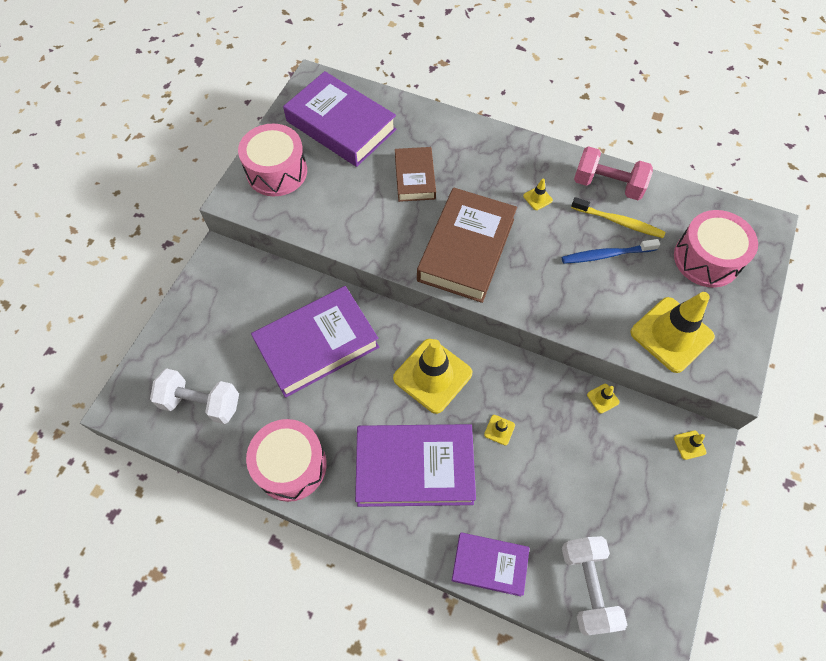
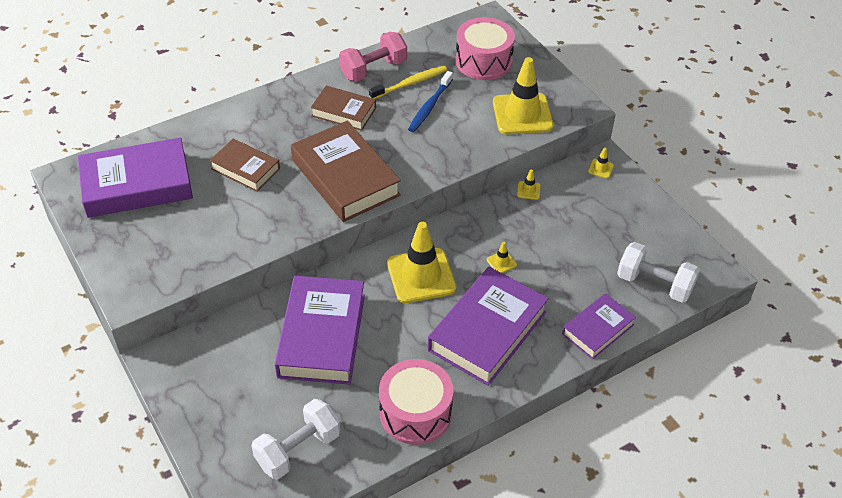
camera: 55 degrees left, 15 degrees down
(277, 171) = (135, 253): pink drum -> none
(537, 198) = (344, 112): yellow traffic cone -> brown book

